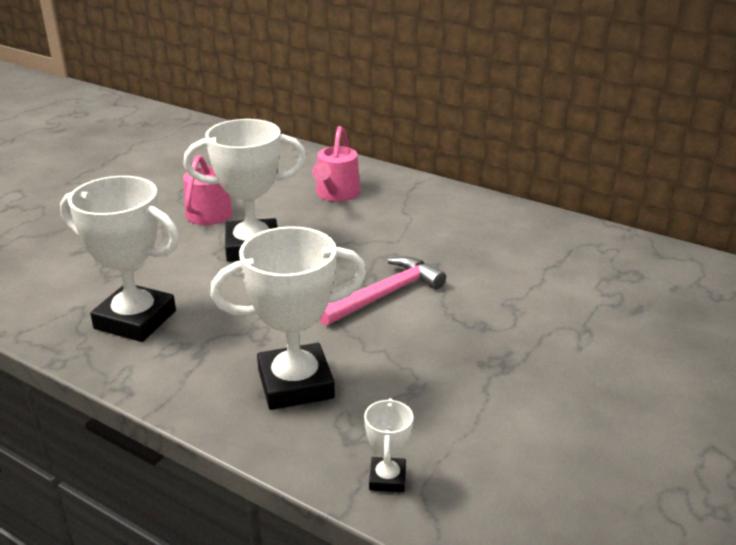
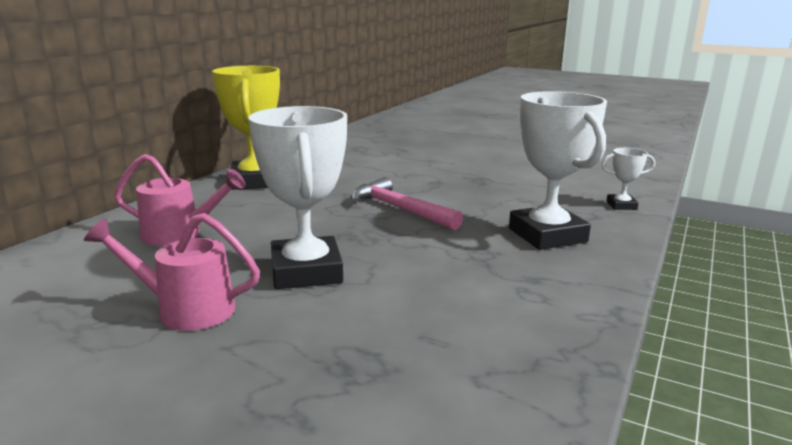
camera: 95 degrees left, 10 degrees down
(135, 320) = (489, 326): white trophy -> none
(472, 214) = (255, 181): none -> yellow trophy

